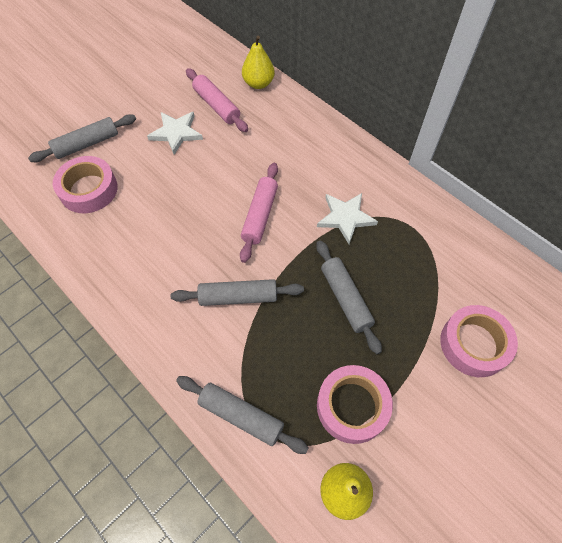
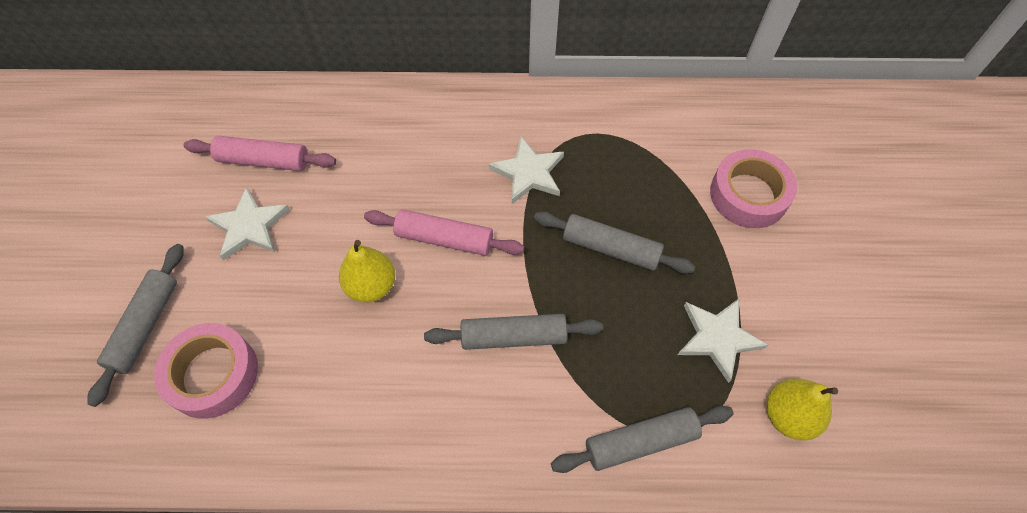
camera: 45 degrees left, 0 degrees up
(238, 297) = (513, 336): grey rolling pin -> grey rolling pin turned 45 degrees clockwise
(258, 83) = (286, 102): yellow pear -> yellow pear (371, 286)
(260, 215) = (444, 239): pink rolling pin -> pink rolling pin turned 45 degrees counterclockwise
(352, 406) = (718, 338): pink tape -> white star

